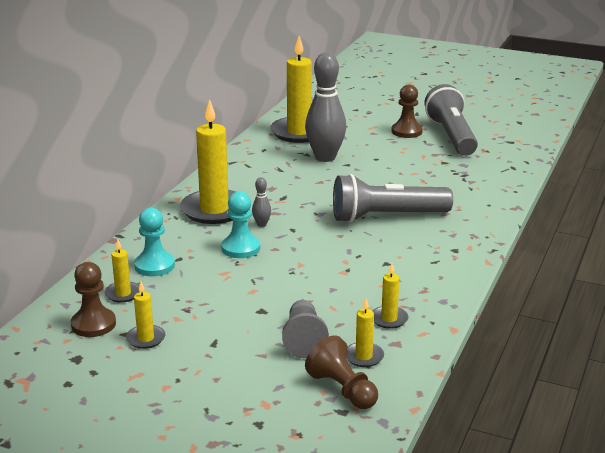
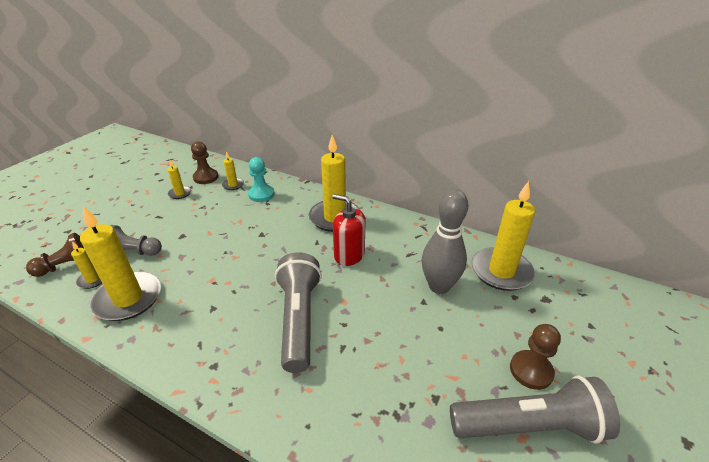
camera: 95 degrees right, 10 degrees up
(241, 248) = (271, 229): turquoise pawn -> none
(261, 224) = (305, 240): grey bowling pin -> none
(286, 198) = (349, 255): none -> red soap dispenser
(389, 319) = (128, 299): yellow candle -> yellow candle, size x2.15

